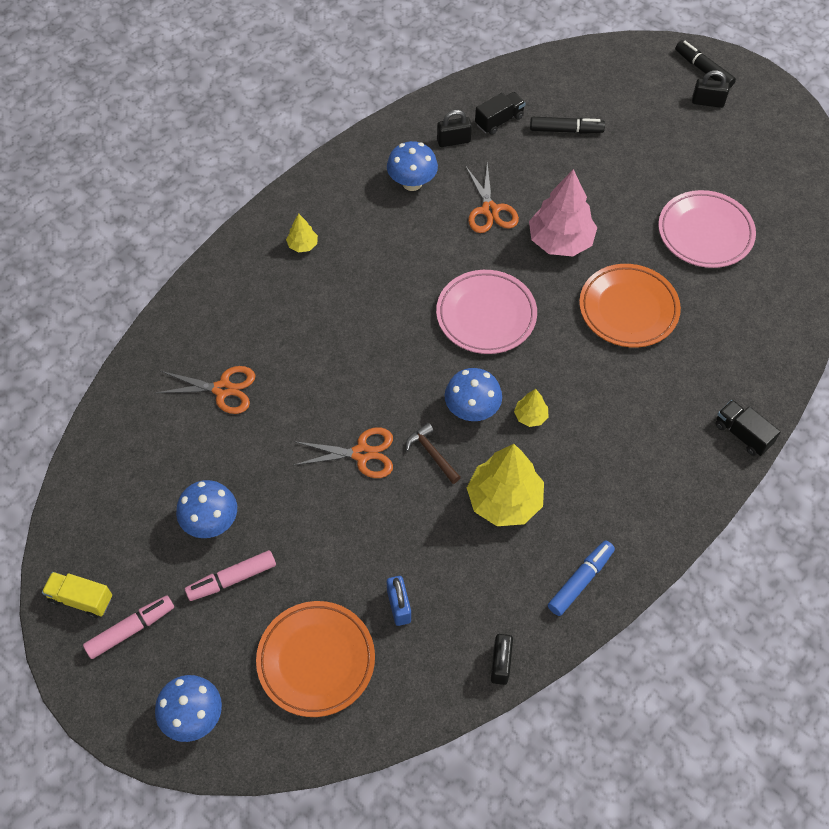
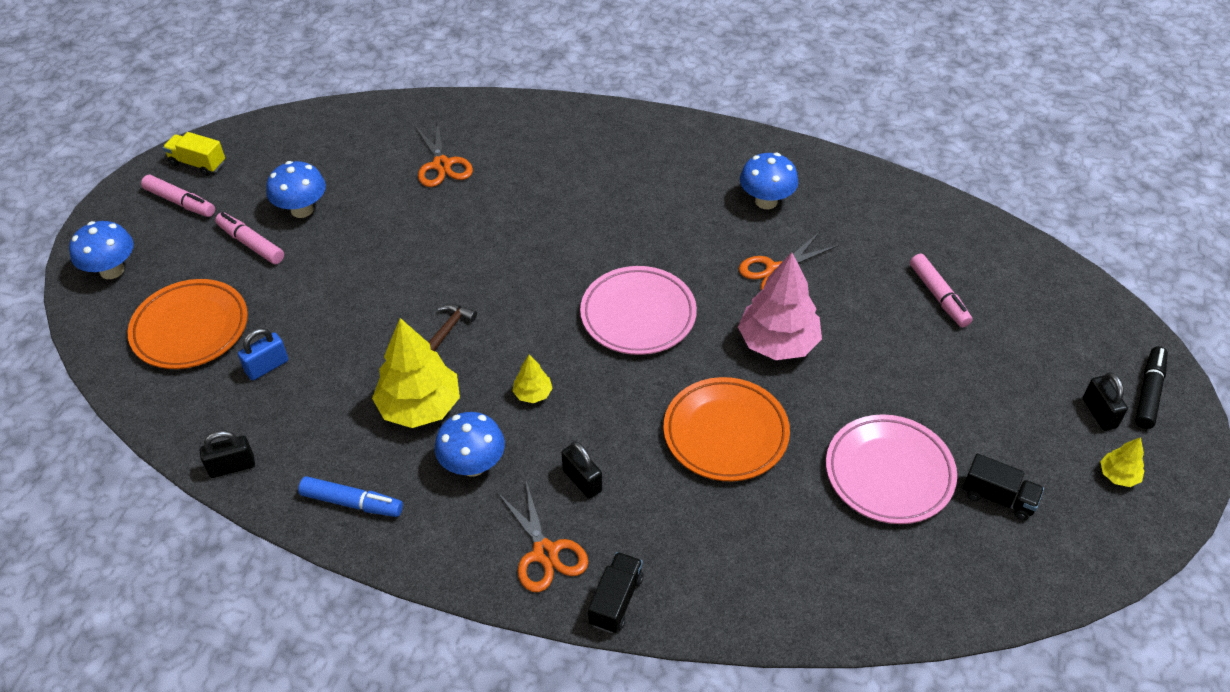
camera: 65 degrees right, 10 degrees down
(81, 599) = (198, 163): yellow truck -> yellow truck turned 60 degrees counterclockwise
(303, 245) = (634, 155): yellow tree -> yellow tree (1118, 475)
(362, 453) = (421, 281): orange scissors -> orange scissors (545, 552)
(453, 141) = (846, 212): black padlock -> black padlock (582, 481)
(472, 410) = (514, 344): blue mushroom -> blue mushroom (473, 465)
(499, 121) = (904, 237): black truck -> black truck (998, 497)
(566, 130) = (938, 296): black marker -> pink marker

